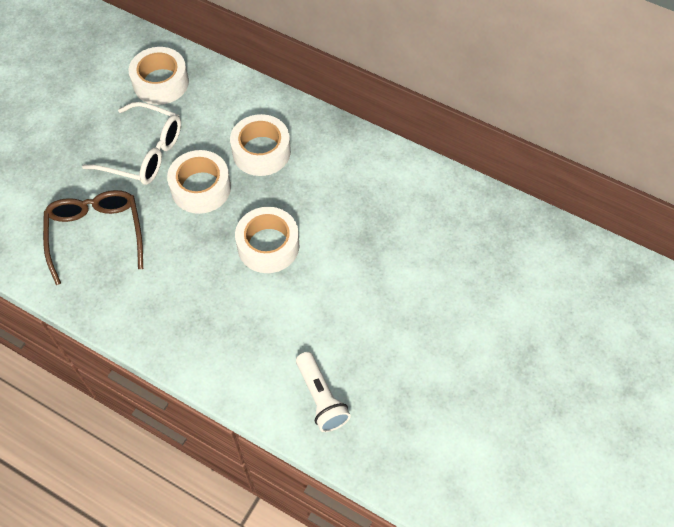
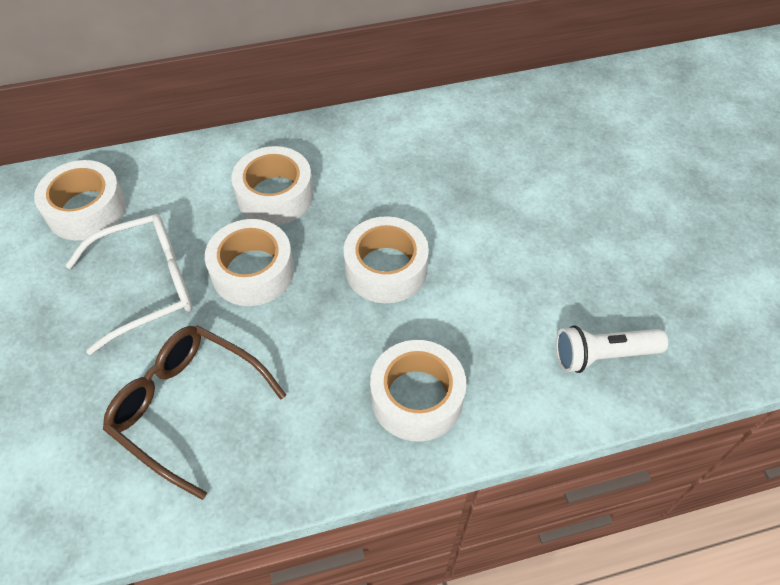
camera: 45 degrees left, 5 degrees down
(201, 328) = (417, 397): none -> white tape
(321, 398) = (602, 355): white flashlight -> white flashlight turned 150 degrees clockwise

